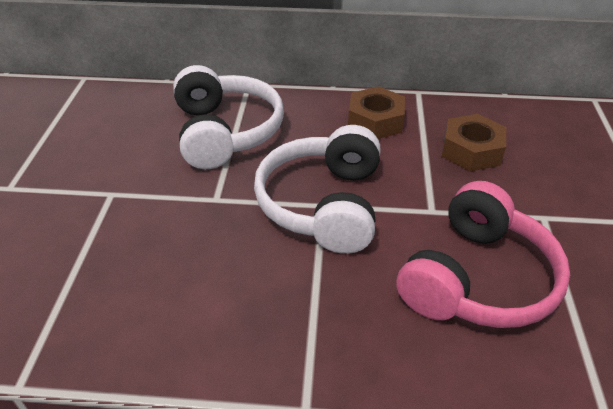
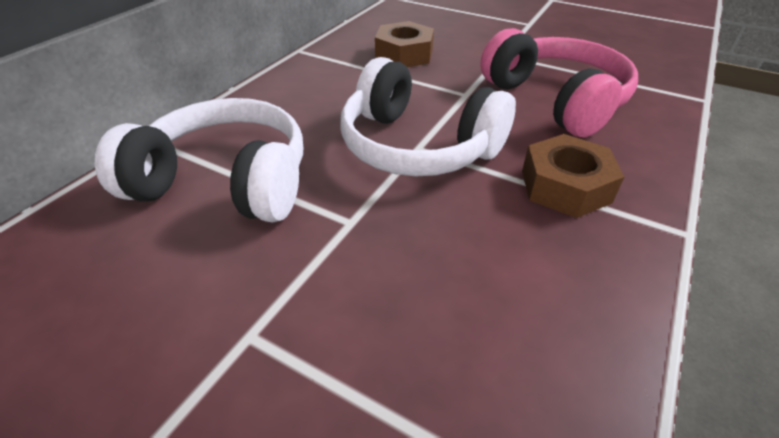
camera: 65 degrees left, 0 degrees up
(375, 121) = (317, 82): brown nut -> brown nut (565, 186)

